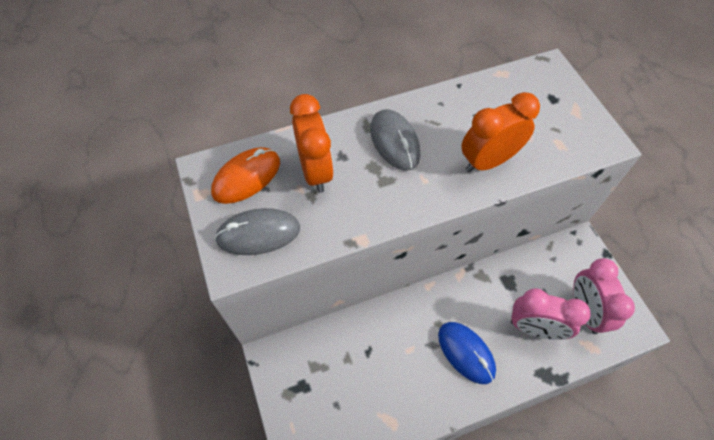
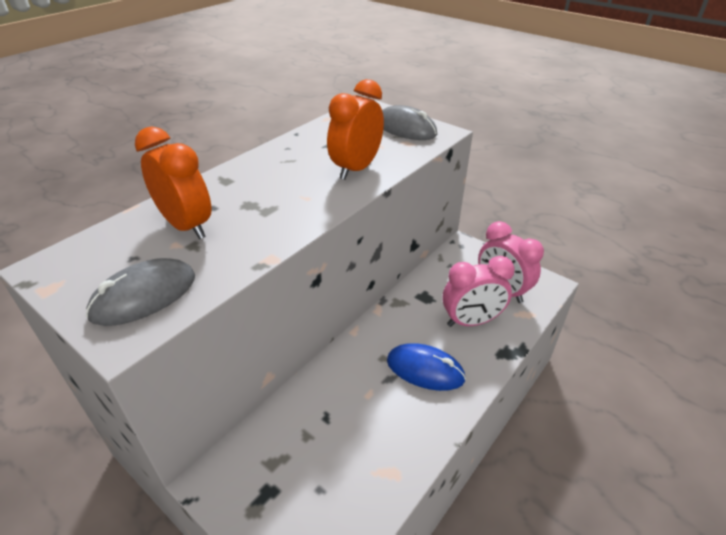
camera: 30 degrees left, 20 degrees down
(246, 177) = (104, 256): orange mouse -> none
(394, 142) = (259, 182): grey mouse -> grey mouse (406, 128)

